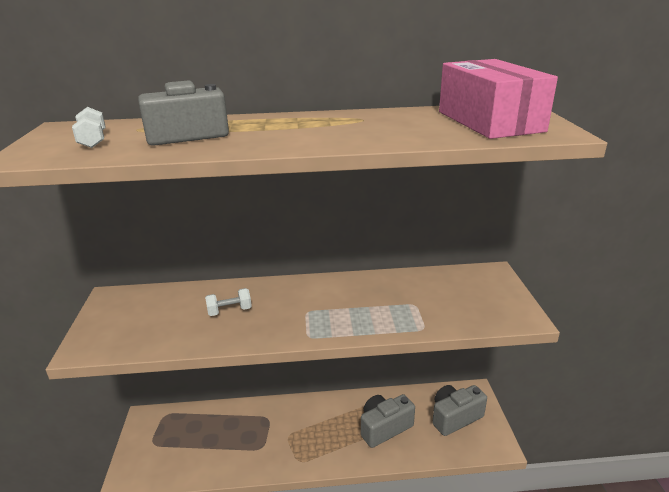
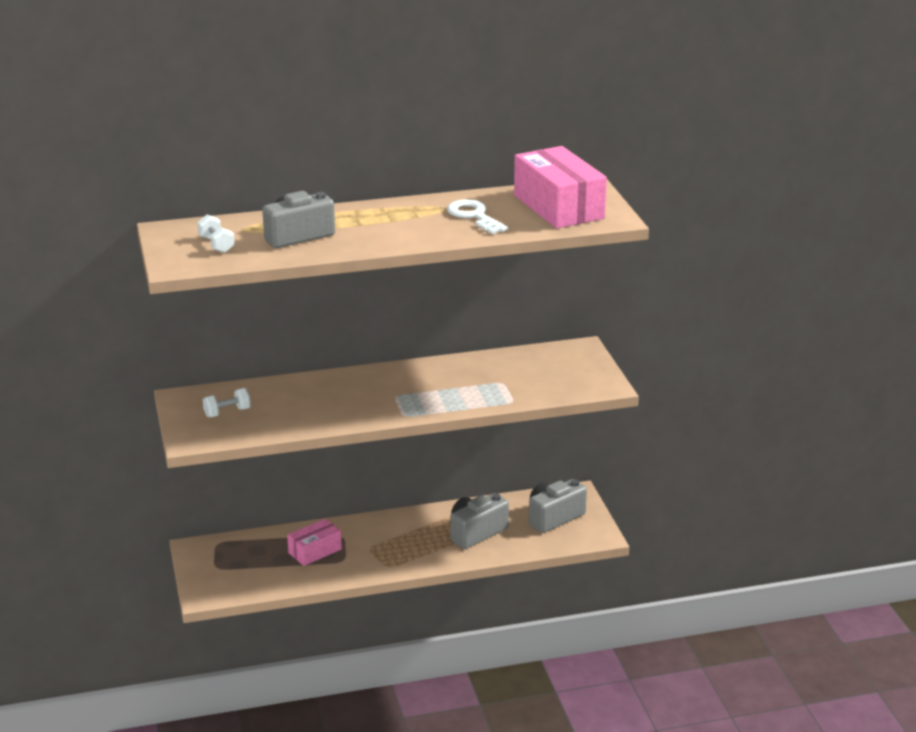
camera: 10 degrees left, 0 degrees up
(229, 311) = (317, 400): white dumbbell -> white dumbbell (227, 412)
(241, 434) = (315, 551): none -> pink box
(392, 126) = (474, 216): none -> white key

